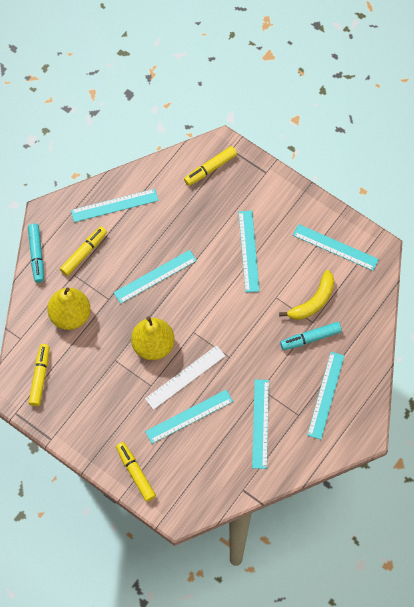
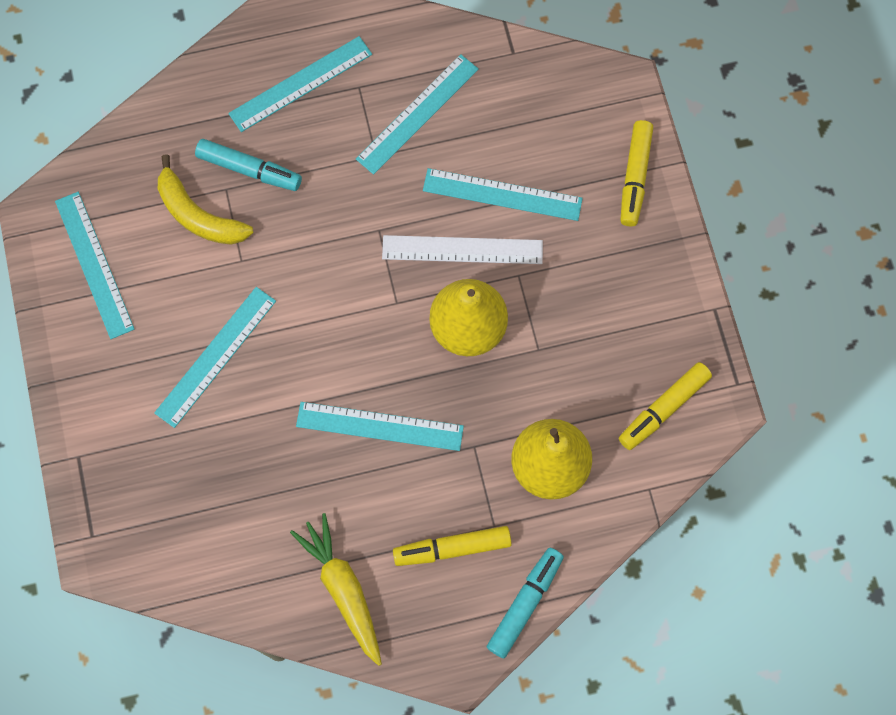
camera: 140 degrees left, 5 degrees up
(114, 205) = (343, 589): turquoise ruler -> yellow carrot
(210, 168) = (150, 530): yellow marker -> none
(313, 301) = (198, 215): yellow banana -> yellow banana turned 135 degrees counterclockwise

